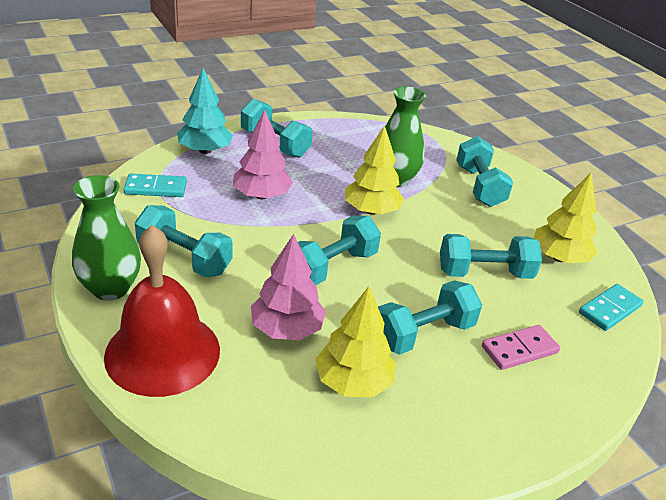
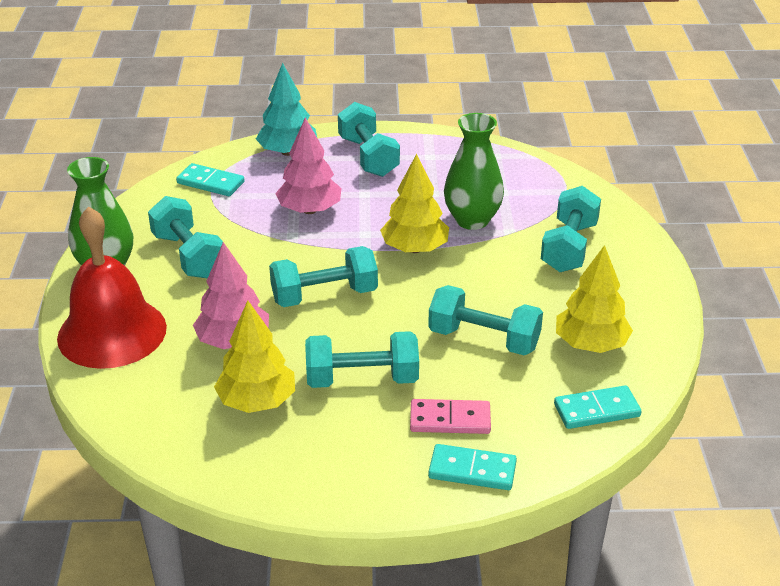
camera: 30 degrees right, 0 degrees up
(574, 390) = (472, 470): none -> turquoise domino

